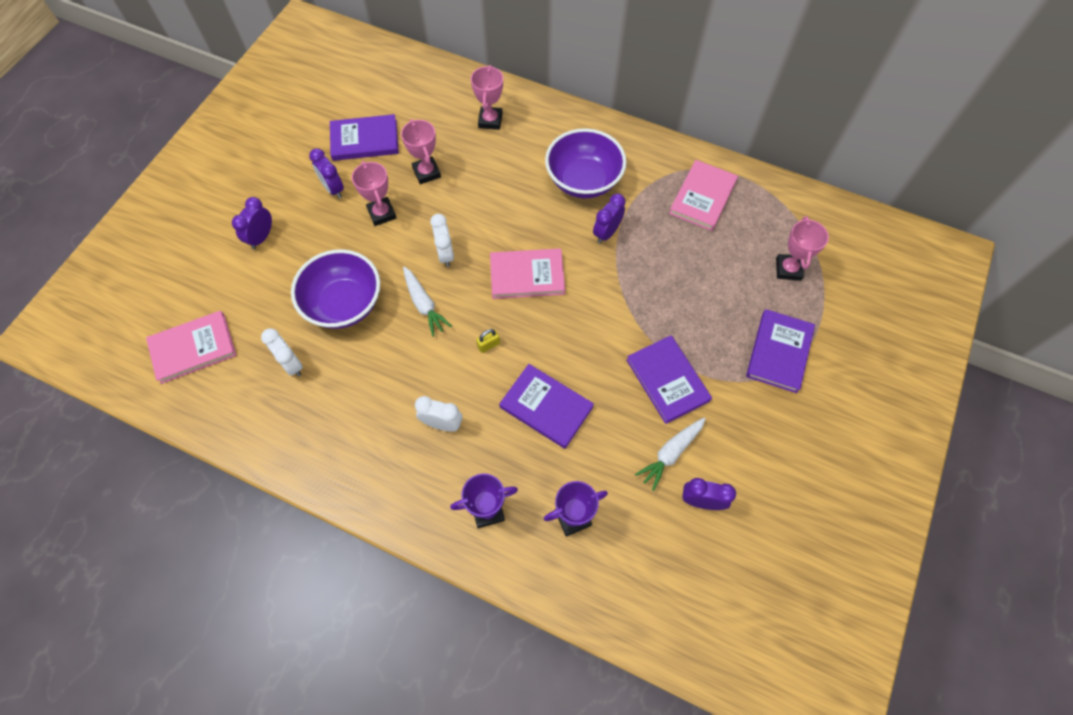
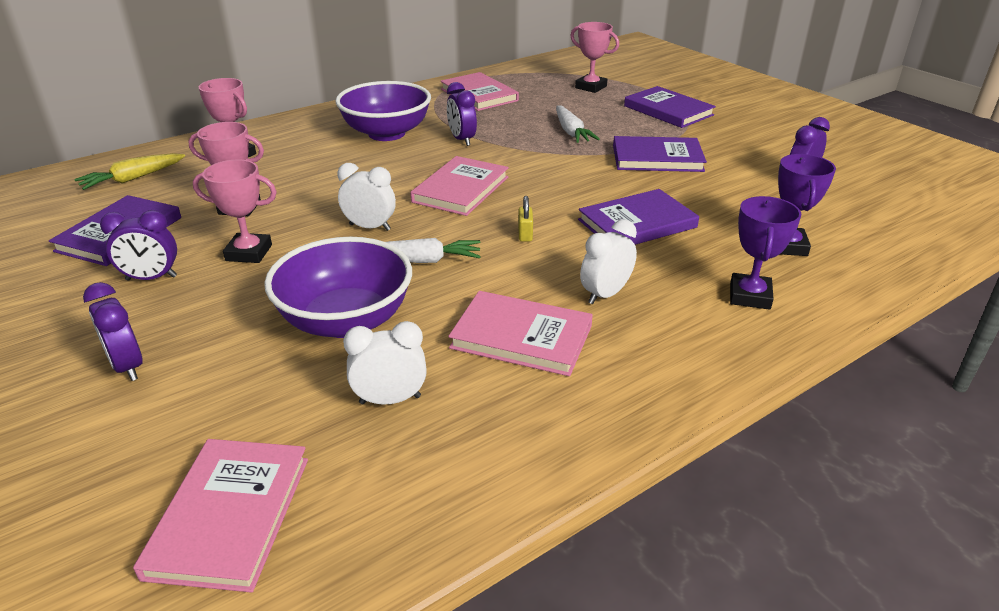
camera: 60 degrees left, 30 degrees down
(374, 398) = (521, 337): none -> pink book
(426, 94) = (133, 179): none -> yellow carrot
(670, 453) = (739, 178): white carrot -> white carrot (571, 132)

